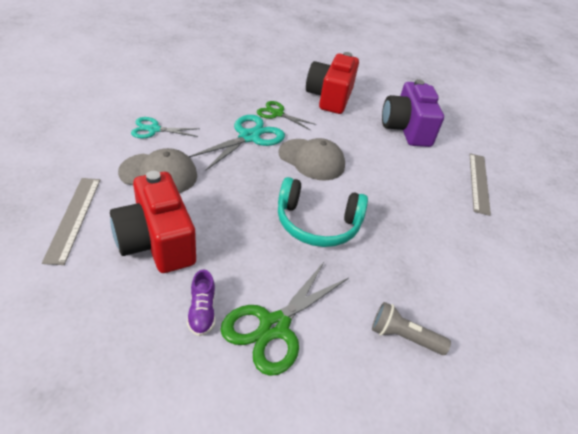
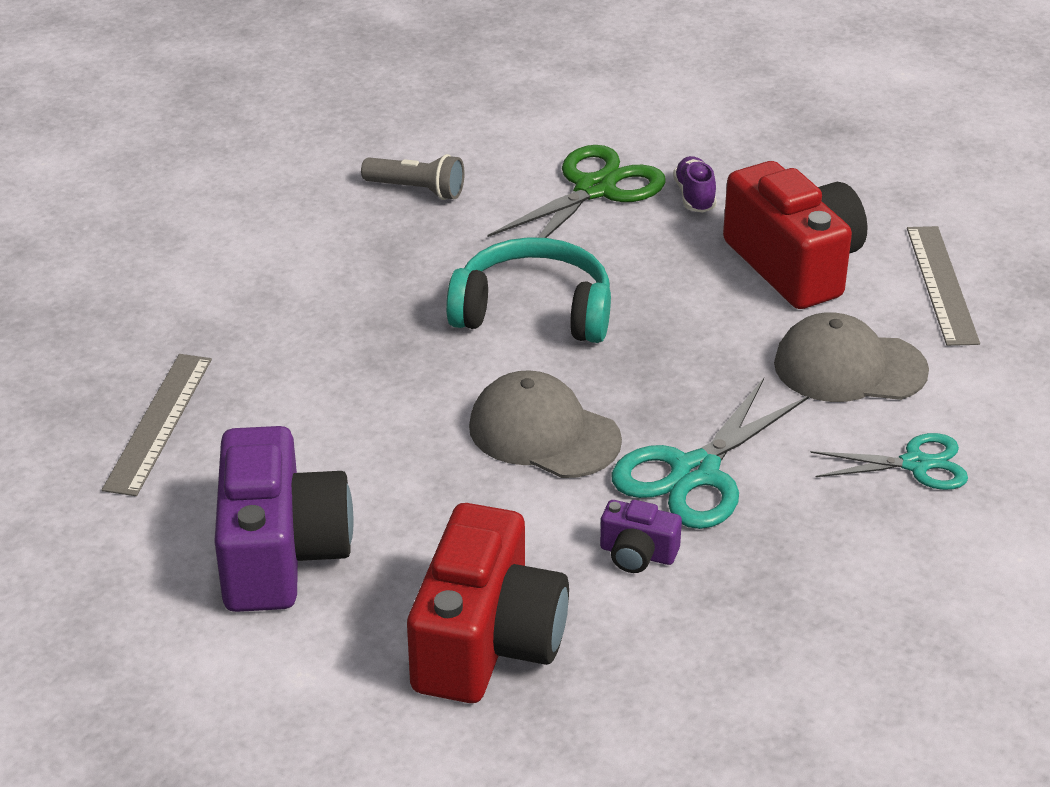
camera: 175 degrees left, 5 degrees down
(277, 114) = (637, 554): green scissors -> purple camera

